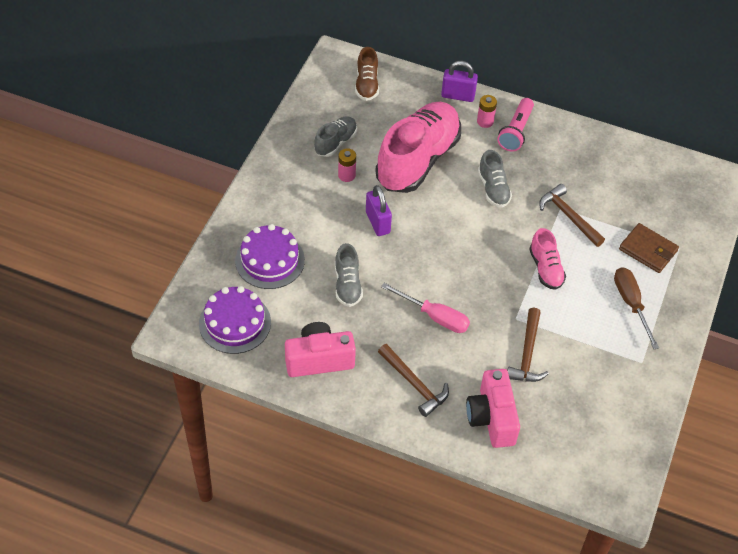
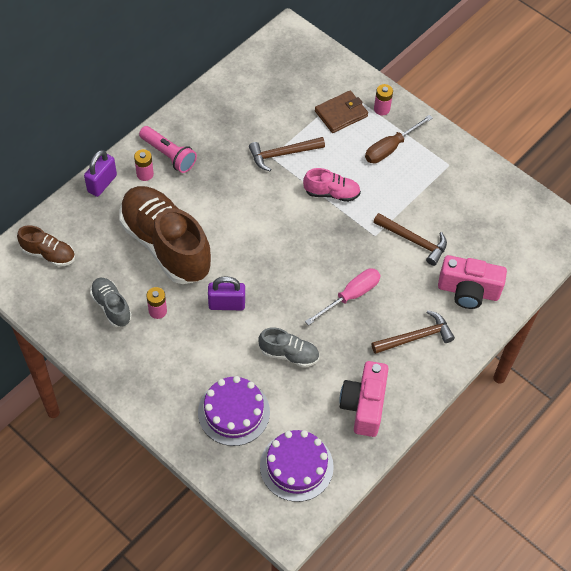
camera: 70 degrees left, 5 degrees up
(418, 160) = (166, 245): pink shoe -> brown shoe
(493, 189) = (227, 198): grey shoe -> none
(631, 304) = (390, 148): brown screwdriver -> brown screwdriver turned 45 degrees counterclockwise
(676, 283) = (381, 109): none -> pink battery

